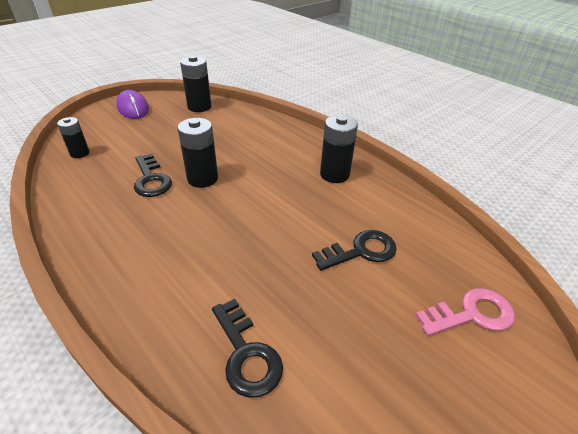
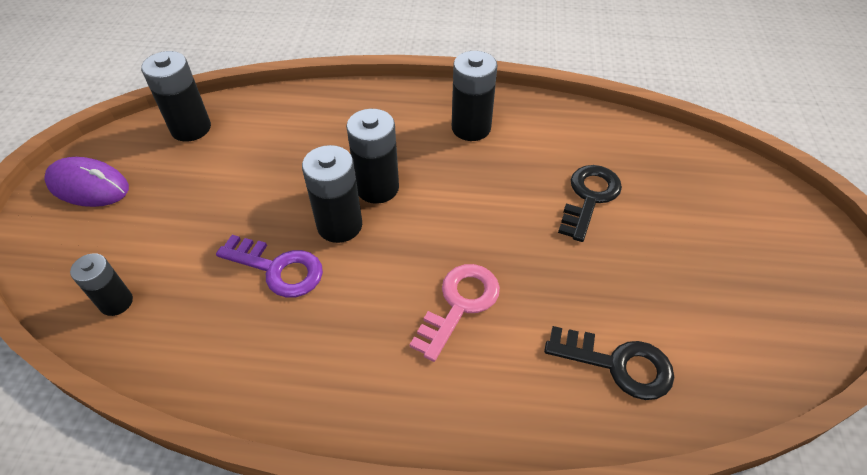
camera: 40 degrees left, 10 degrees up
(151, 179) = (278, 269): black key -> purple key
(243, 173) = (377, 188): none -> black battery
(471, 314) = (721, 195): pink key -> pink key (459, 304)

